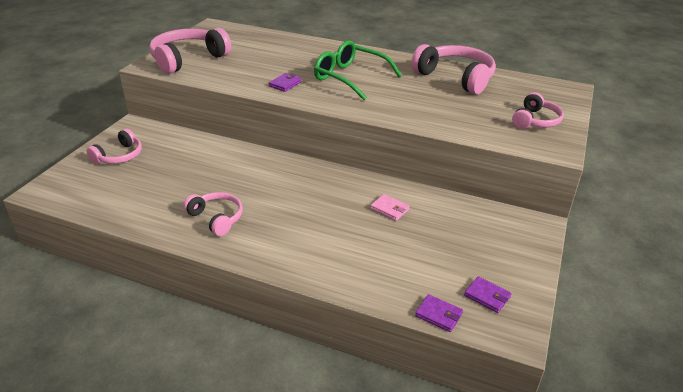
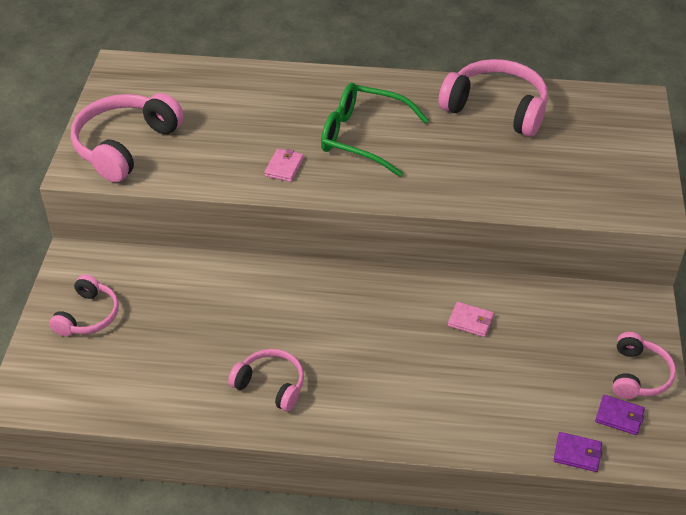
camera: 15 degrees left, 10 degrees up
(285, 84) = (284, 167): purple wallet -> pink wallet
(535, 121) = (616, 168): pink headphones -> pink headphones (638, 375)

